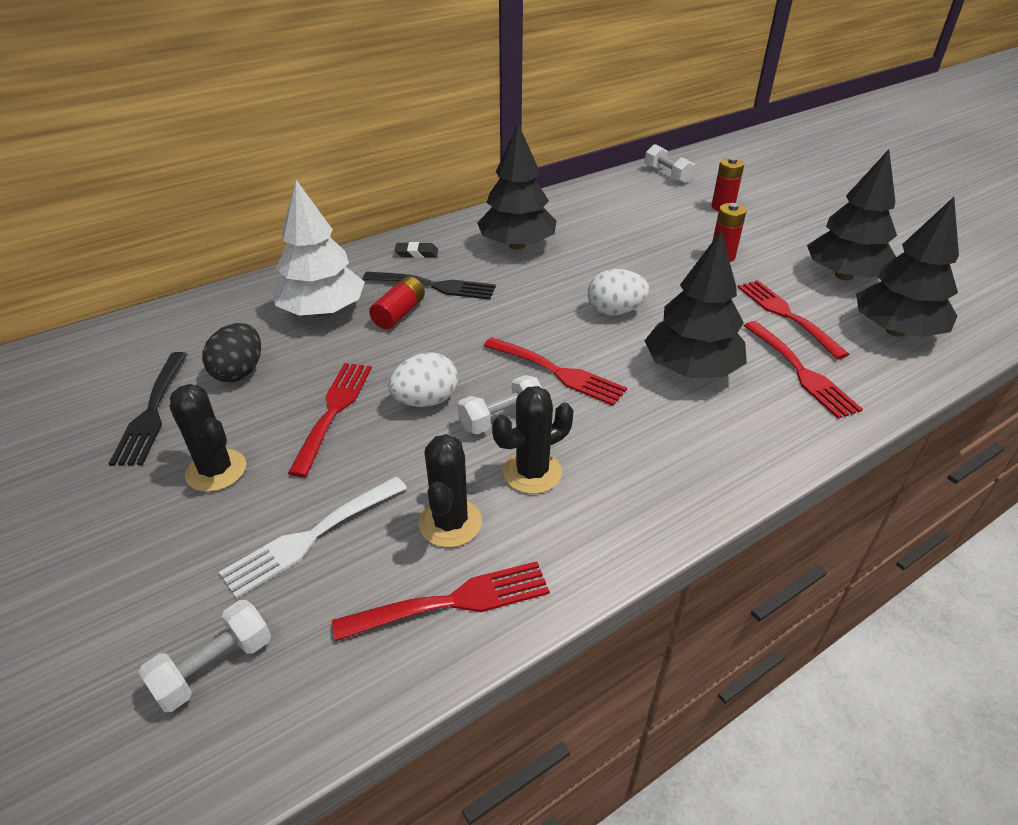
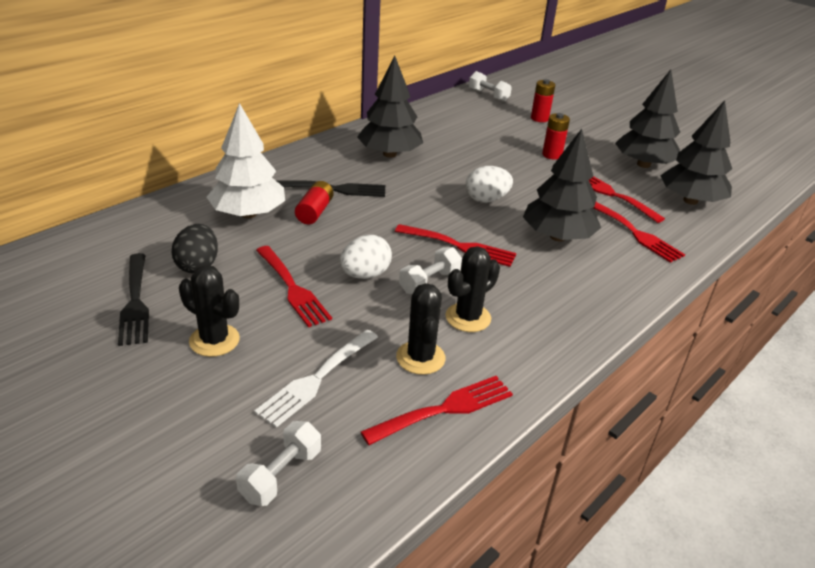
camera: 15 degrees left, 5 degrees down
(333, 411) = (293, 288): red fork -> red fork turned 150 degrees clockwise
(416, 253) = (308, 164): black eraser -> none

